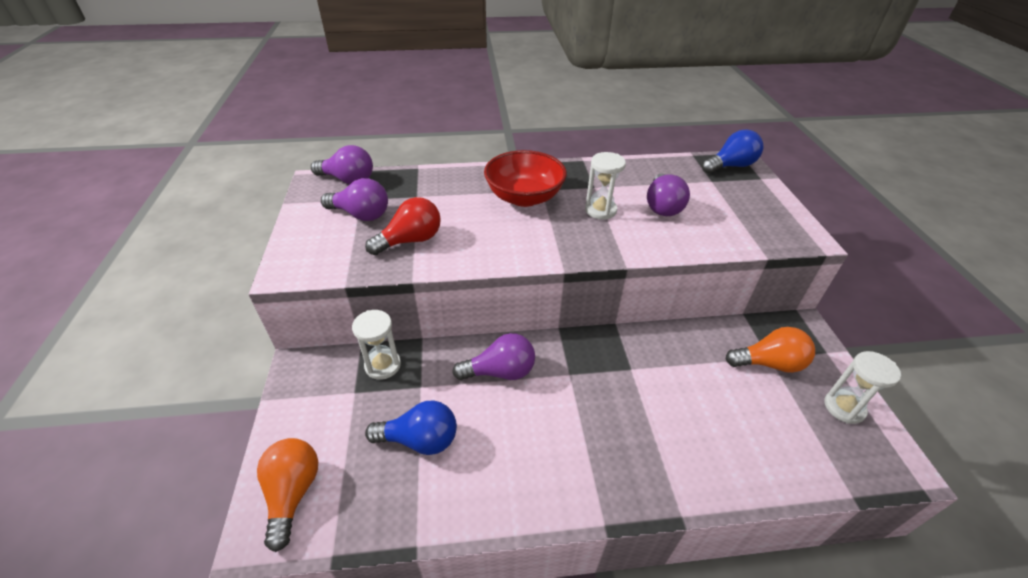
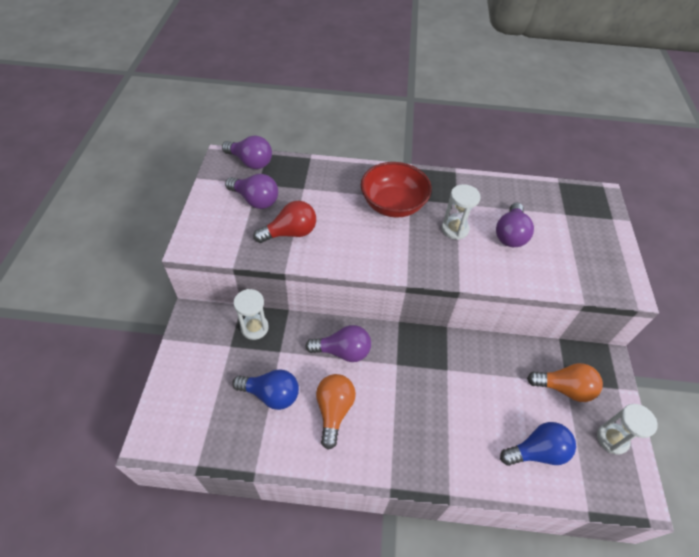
camera: 10 degrees right, 10 degrees up
(293, 493) = (177, 415): orange light bulb -> orange light bulb (334, 410)
(730, 166) = (589, 200): blue light bulb -> blue light bulb (537, 451)

